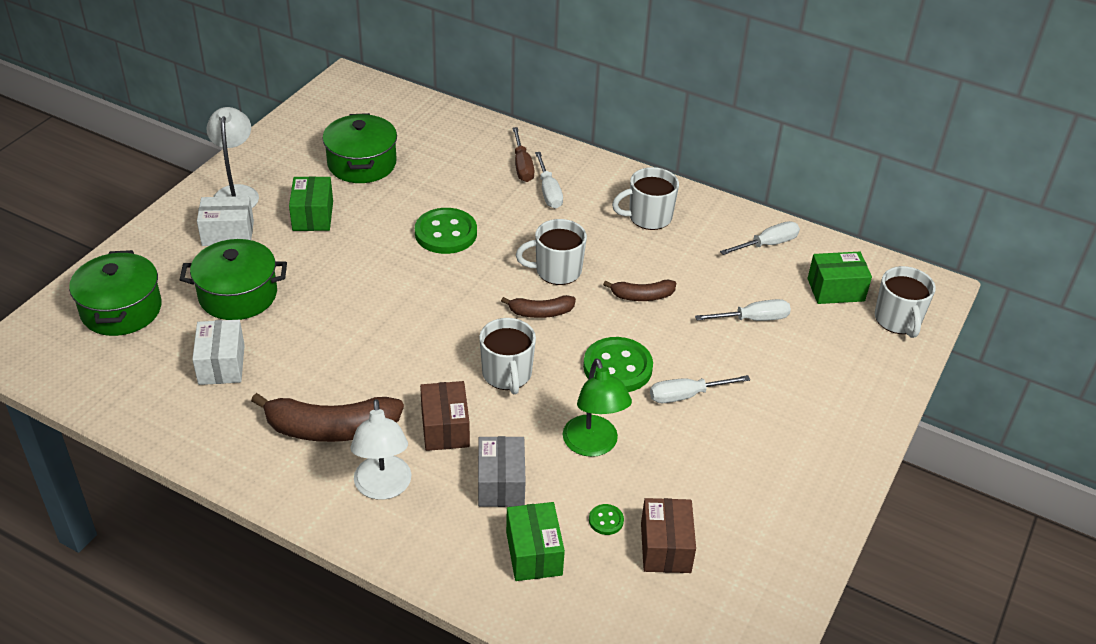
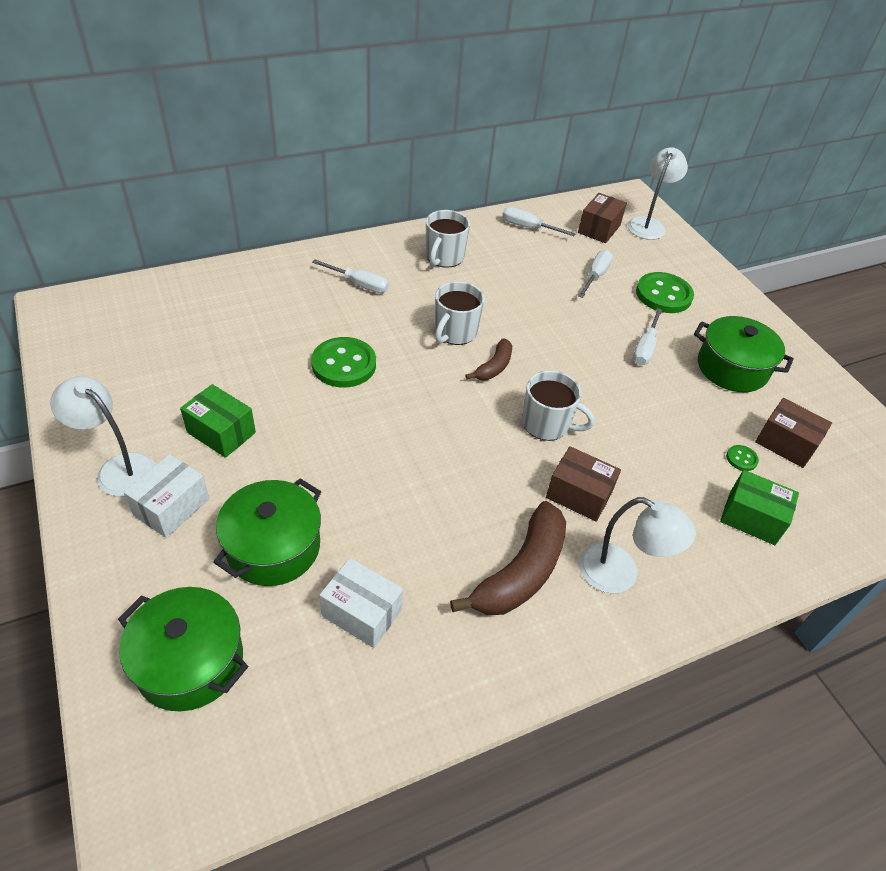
camera: 55 degrees left, 5 degrees up
(362, 163) = (189, 362): green pot -> green pot (732, 368)
(501, 484) = (666, 496): grey box -> none
(522, 166) = (311, 279): brown screwdriver -> none
(593, 445) = (661, 422): green lamp -> none
(617, 367) = (589, 363): green button -> green button (663, 295)
(642, 296) = (525, 309): brown banana -> none
(767, 244) = (528, 227): white screwdriver -> white screwdriver turned 75 degrees counterclockwise
(835, 290) = (599, 229): green box -> brown box
(898, 320) = (648, 224): white mug -> white lamp

